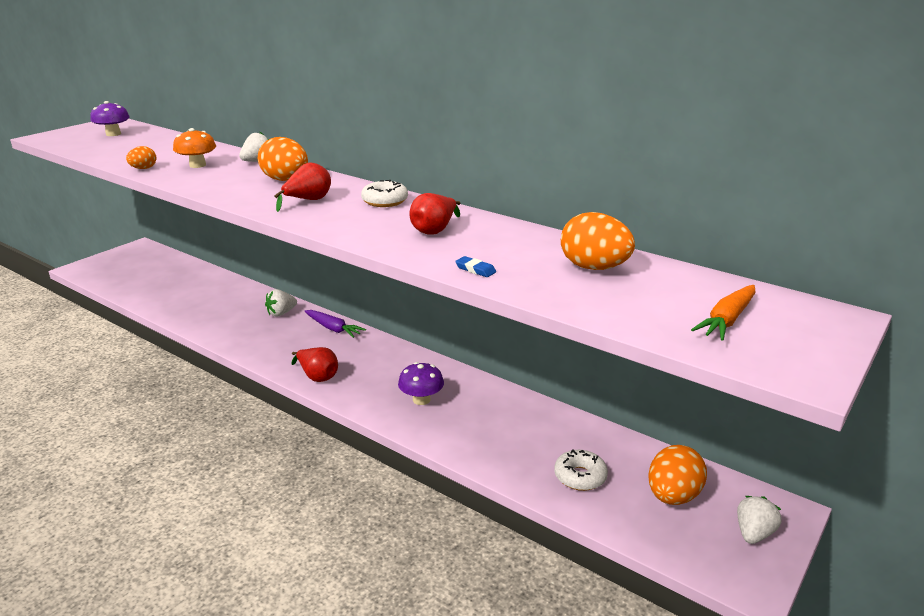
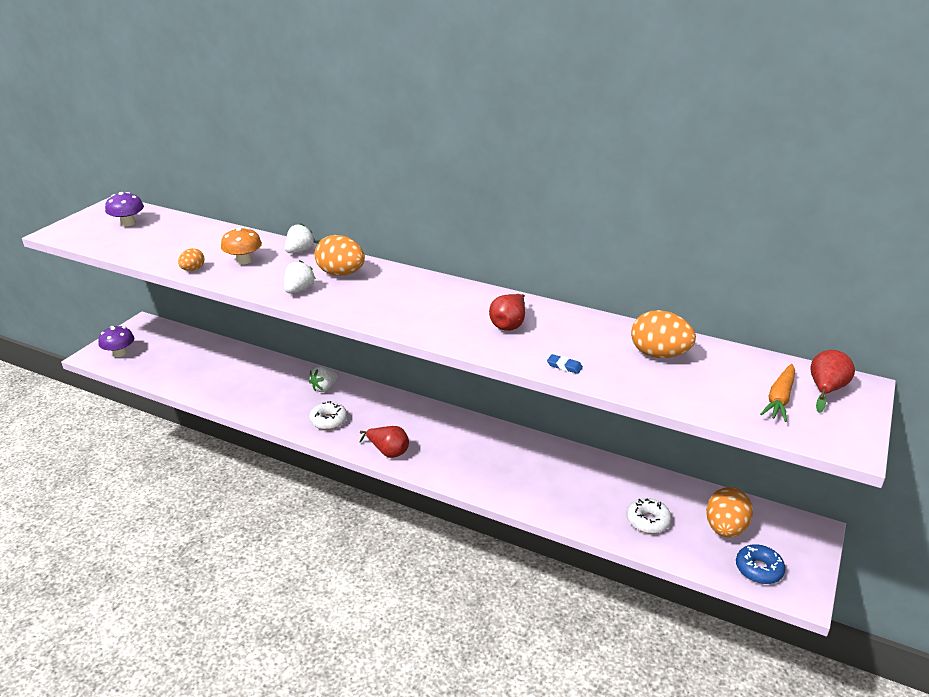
camera: 10 degrees left, 5 degrees up
(308, 201) = (377, 299): red pear -> red pear (825, 390)
(333, 328) = (381, 399): purple carrot -> none
(385, 201) = (447, 293): white donut -> white donut (328, 420)
(421, 399) = (490, 464): purple mushroom -> purple mushroom (119, 353)
(702, 547) = (758, 569): none -> blue donut
(753, 533) = (793, 552): white strawberry -> white strawberry (299, 290)

